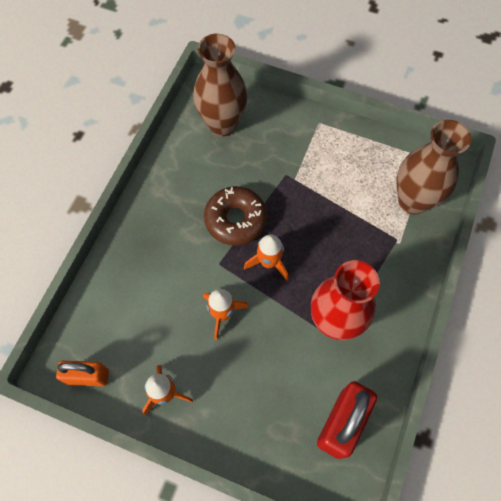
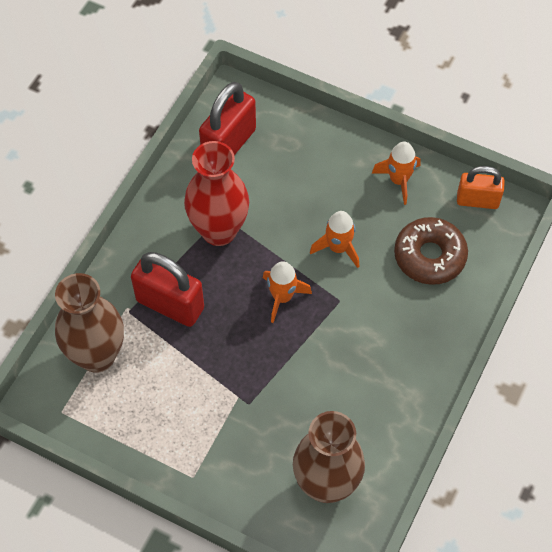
camera: 175 degrees left, 5 degrees down
(235, 220) = (317, 350): brown donut -> brown donut (429, 256)
(363, 248) = (170, 304): none -> red padlock

